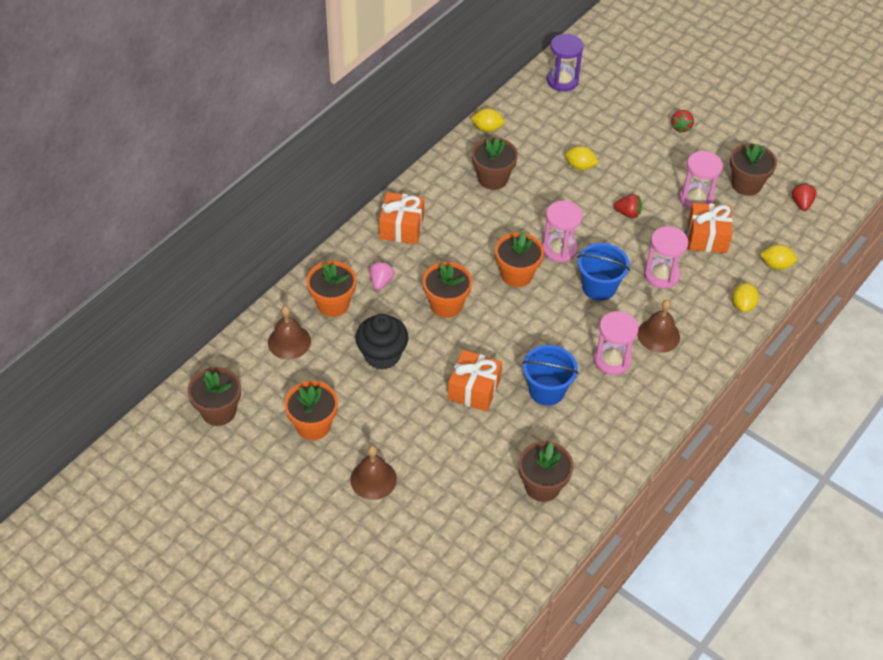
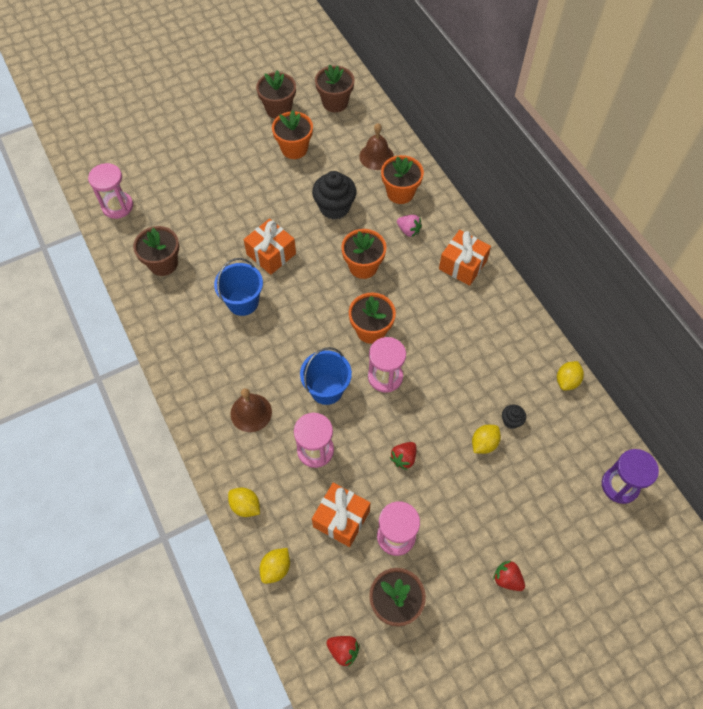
camera: 115 degrees right, 10 degrees up
(373, 479) = (231, 168): brown bell -> none
(493, 178) = (495, 358): brown flower pot -> brown flower pot (278, 109)
(548, 154) = (511, 421): none -> black cupcake
(612, 360) = (245, 363): pink hourglass -> pink hourglass (117, 206)

